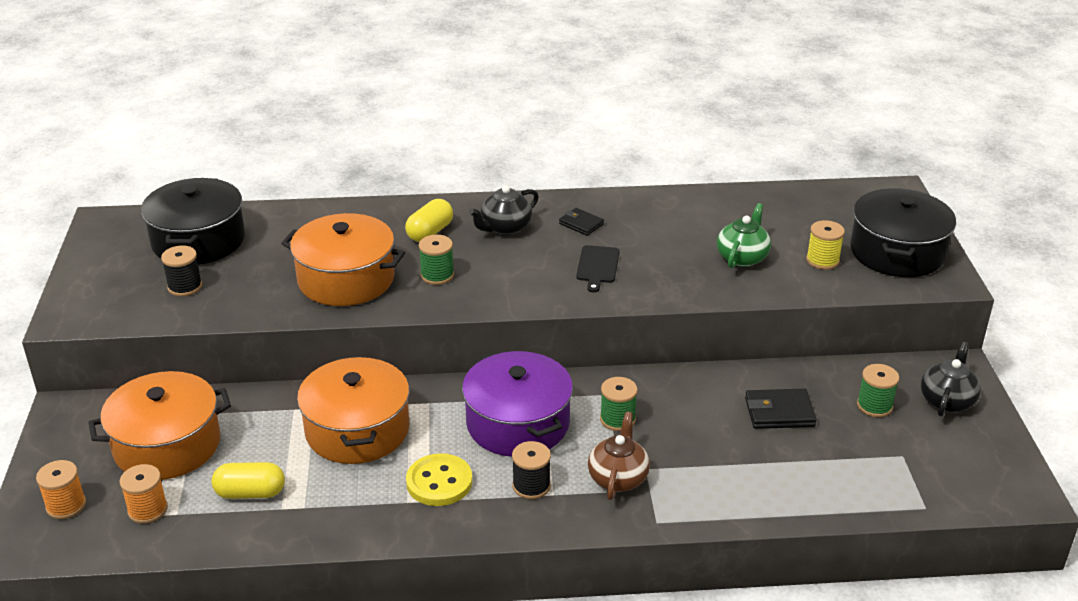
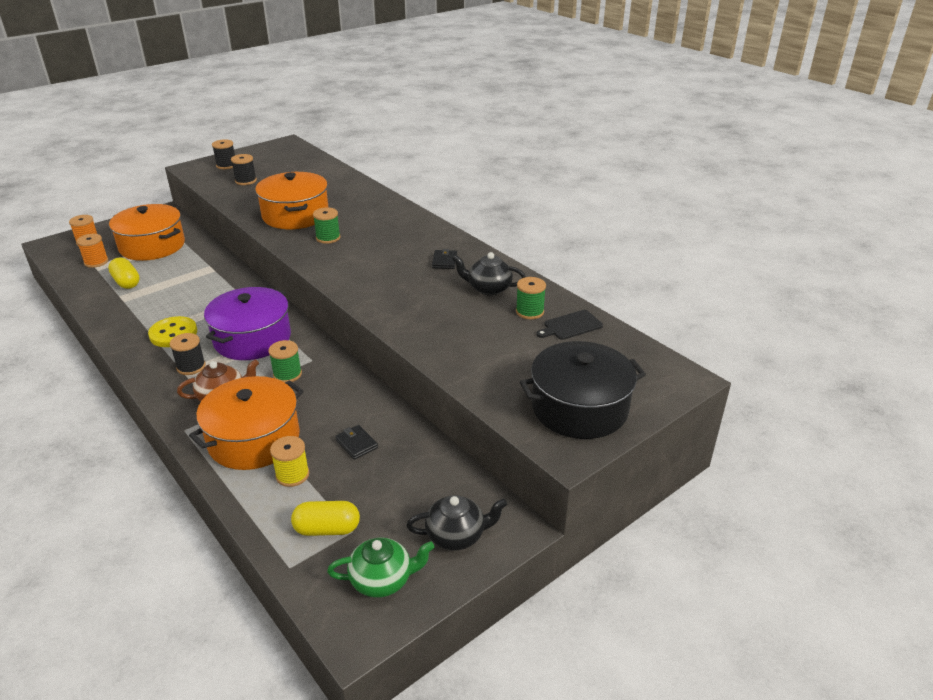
camera: 55 degrees right, 0 degrees up
(105, 288) = (226, 165): none -> black spool
(198, 240) = (293, 168): black pot -> none
(357, 430) = (204, 290): orange pot -> orange pot (254, 439)
(430, 232) = (373, 220): yellow capsule -> yellow capsule (327, 529)
(505, 228) = (407, 239): black teapot -> black teapot (488, 288)
(597, 266) = (398, 284): black cutting board -> black cutting board (571, 326)
(742, 257) = (478, 335): green teapot -> green teapot (382, 580)
(779, 412) = (356, 444): black wallet -> black wallet, size x0.66
(822, 260) = (518, 373): yellow spool -> yellow spool (292, 475)
(874, 406) = (409, 492): green spool -> green spool (529, 311)

